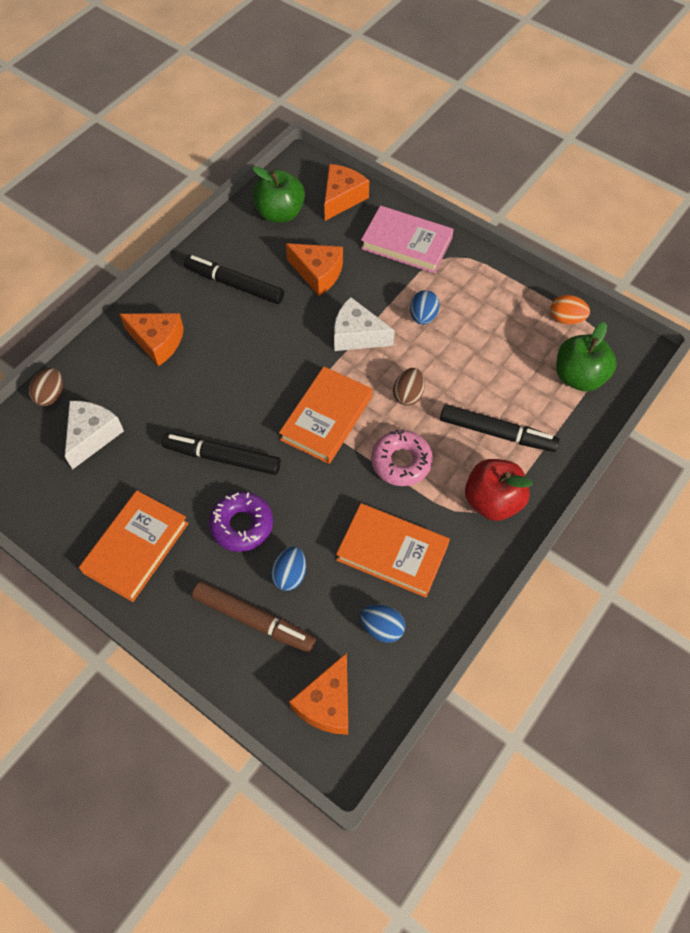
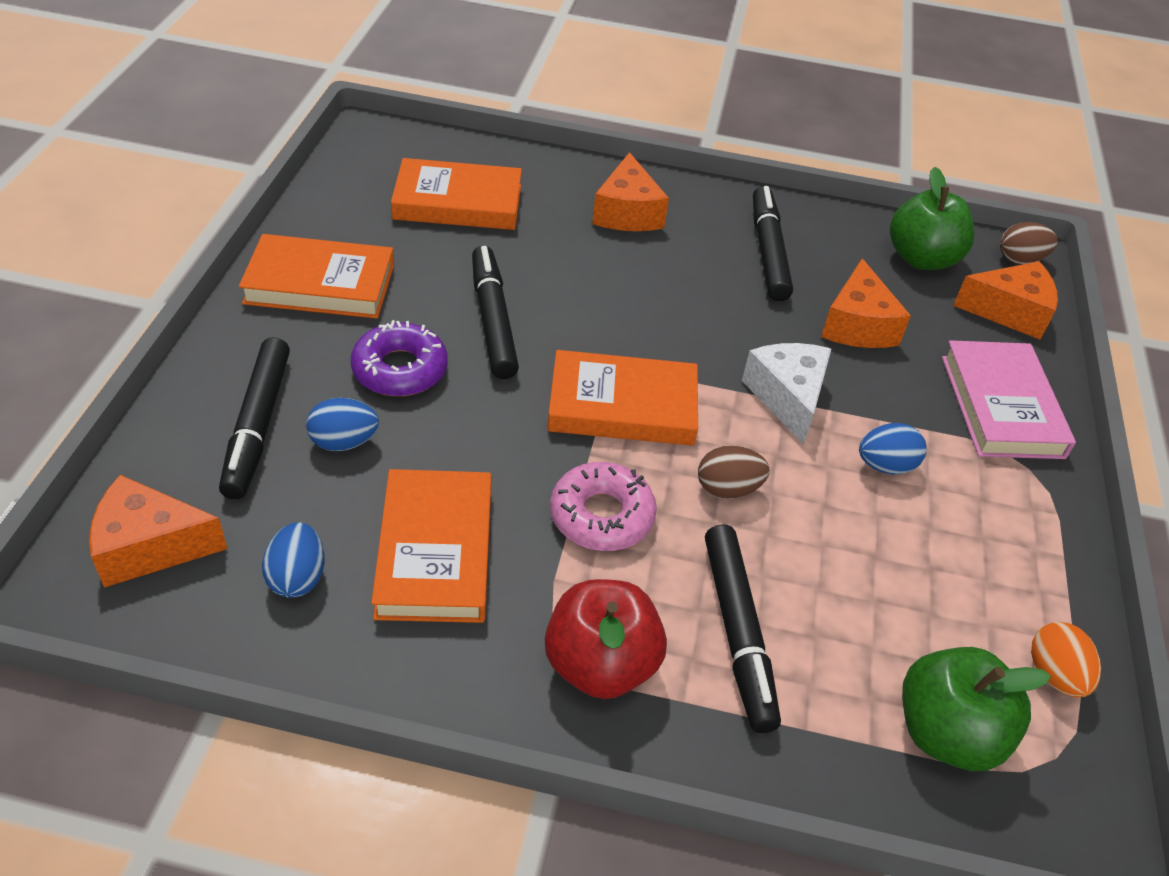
camera: 60 degrees right, 15 degrees down
(51, 395) = (493, 155): brown egg -> brown egg (1020, 259)
(92, 436) = (458, 202): white cheese -> orange book
(254, 620) = (258, 425): brown marker -> black marker

